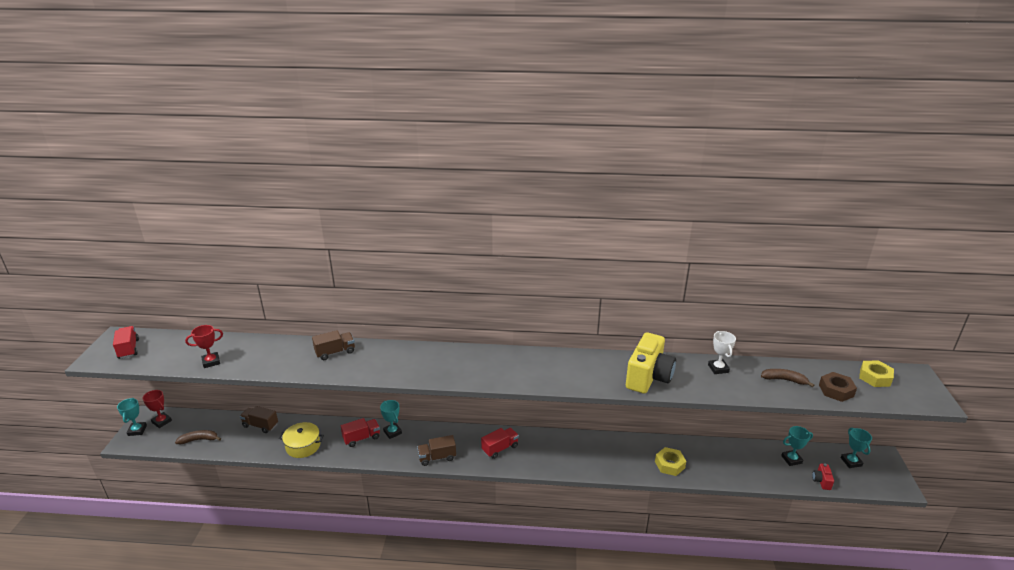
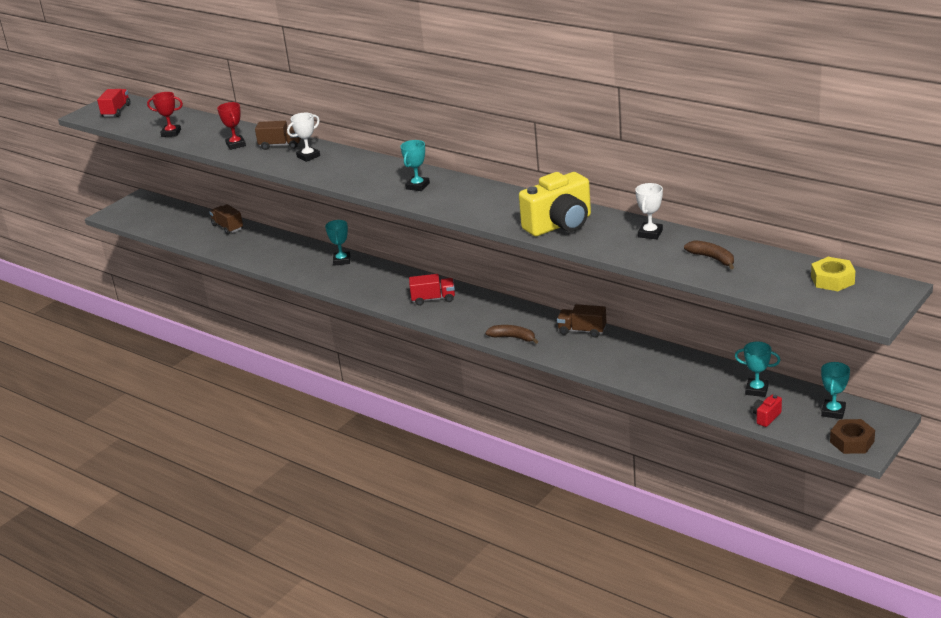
camera: 35 degrees right, 0 degrees up
(137, 430) = (124, 208): turquoise trophy -> turquoise trophy (417, 186)
(162, 421) = (148, 205): red trophy -> red trophy (236, 145)
(199, 440) = (168, 226): brown banana -> brown banana (513, 338)
(303, 446) = (250, 252): yellow pot -> none
(361, 438) = (308, 258): red truck -> none
(372, 358) = (308, 156): none -> white trophy
(437, 457) = (364, 291): brown truck -> brown truck (582, 331)
(669, 465) = (601, 357): yellow nut -> none
(836, 390) = (760, 280): brown nut -> brown nut (852, 442)

